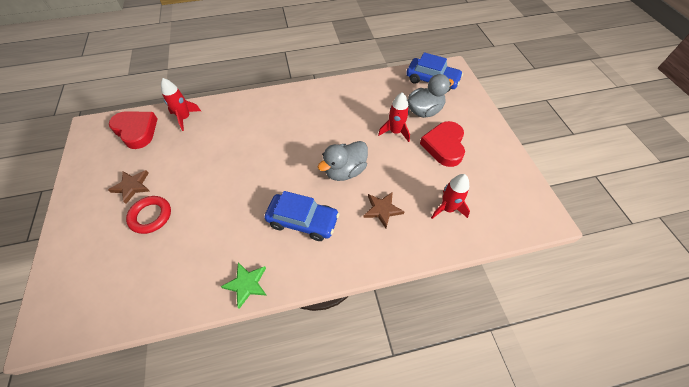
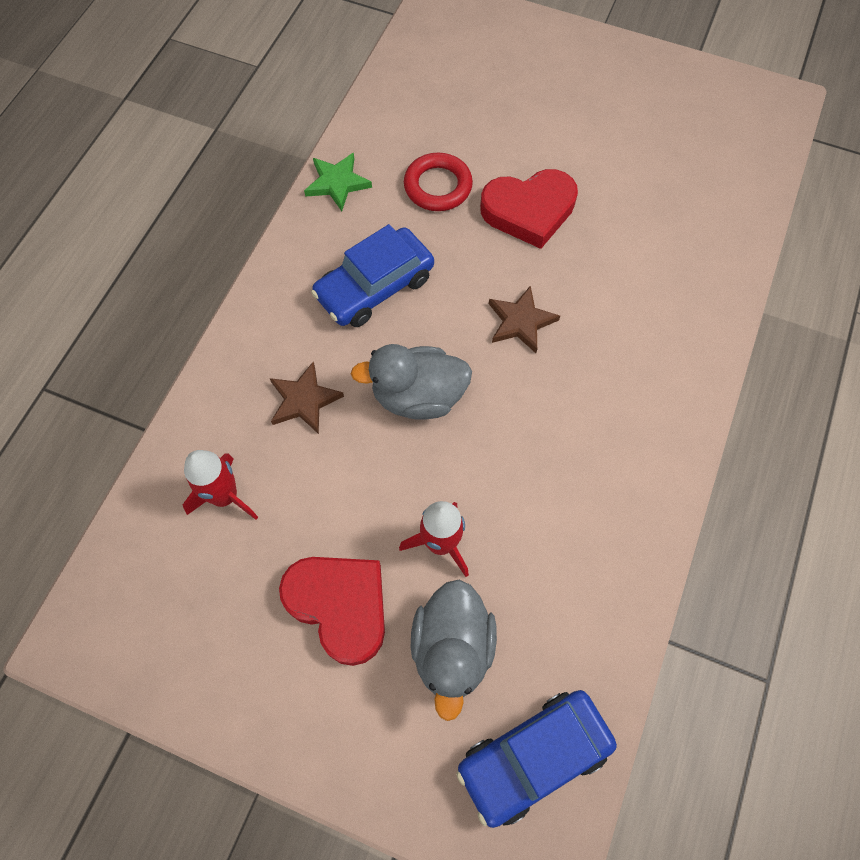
camera: 125 degrees right, 10 degrees up
(132, 186) = (602, 119): brown star -> brown star (520, 321)
(136, 131) = (730, 154): red heart -> red heart (529, 211)
(151, 216) = (528, 124): red ring -> red ring (438, 186)
(185, 118) = (720, 226): red rocket -> none
(345, 171) = (418, 396): grey duck -> grey duck turned 90 degrees counterclockwise

